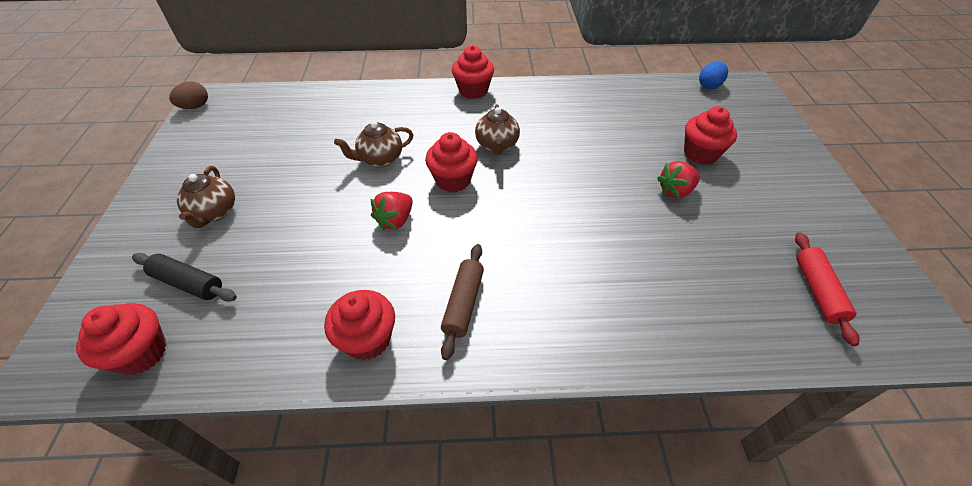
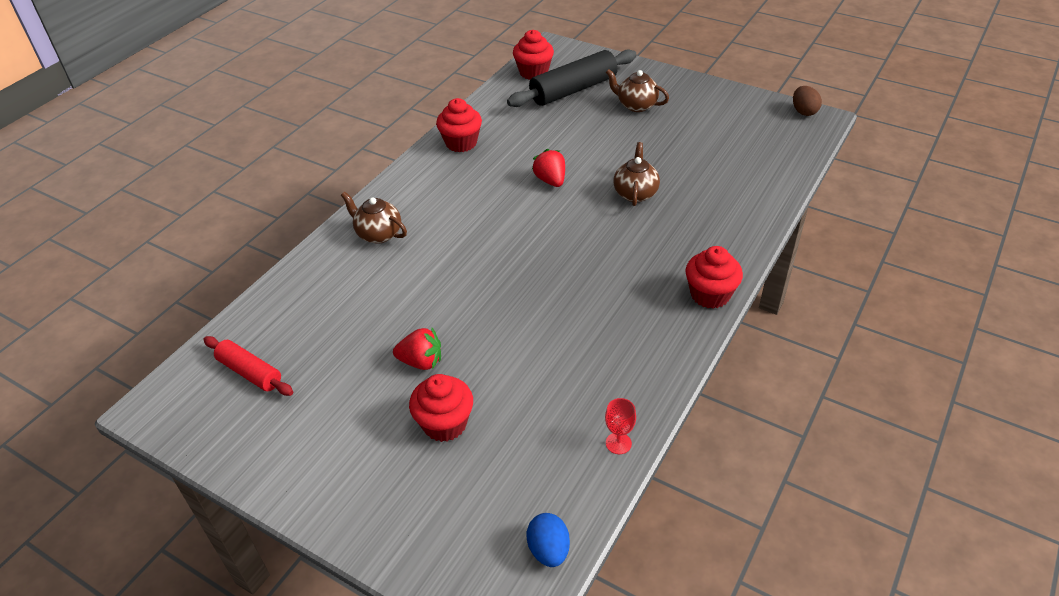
camera: 125 degrees right, 5 degrees down
(188, 283) = (573, 90): black rolling pin -> black rolling pin, size x1.71
(453, 180) = (570, 225): red cupcake -> none
(463, 304) = (444, 186): brown rolling pin -> none
(497, 145) = (594, 271): brown teapot -> brown teapot (378, 234)
(624, 87) = (618, 443): none -> red goblet
(675, 191) = (421, 362): red strawberry -> red strawberry turned 90 degrees clockwise

